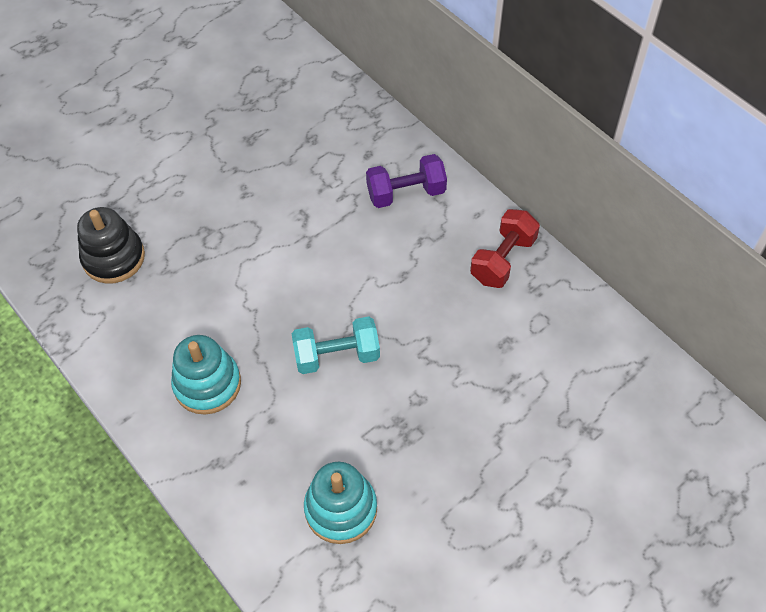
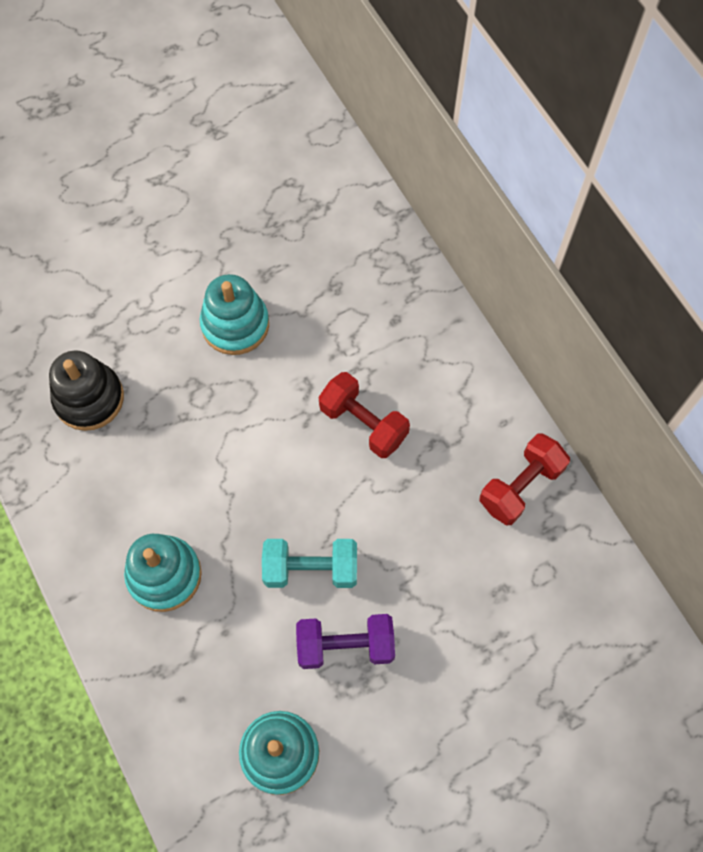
camera: 10 degrees right, 10 degrees up
(231, 180) = (235, 325): none -> turquoise stacking toy
(358, 235) = (363, 423): none -> red dumbbell
(406, 193) = (428, 379): purple dumbbell -> purple dumbbell (345, 645)

